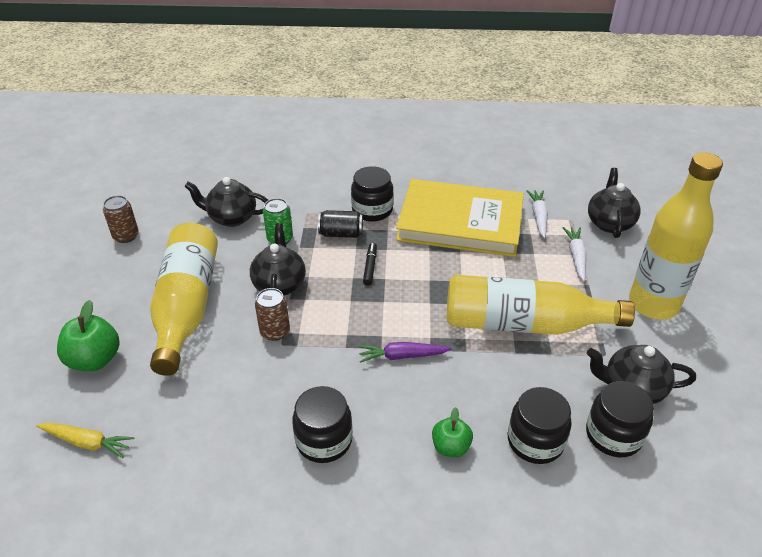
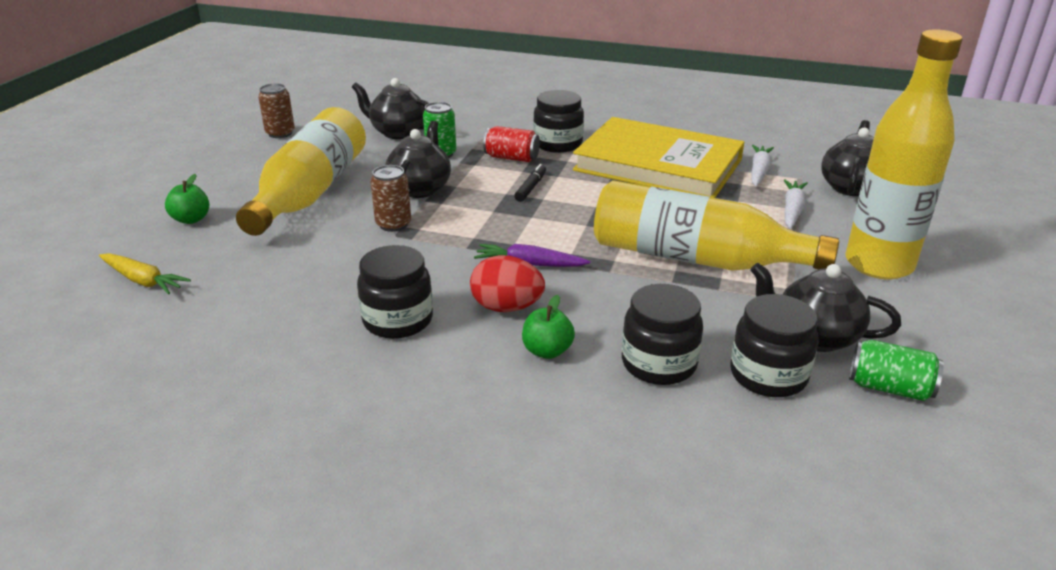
camera: 15 degrees right, 10 degrees down
(95, 360) = (191, 219): green apple -> green apple, size x0.63
(341, 234) = (512, 158): black can -> red can
(403, 407) = (506, 307): none -> red egg
(695, 428) = (889, 388): none -> green can

